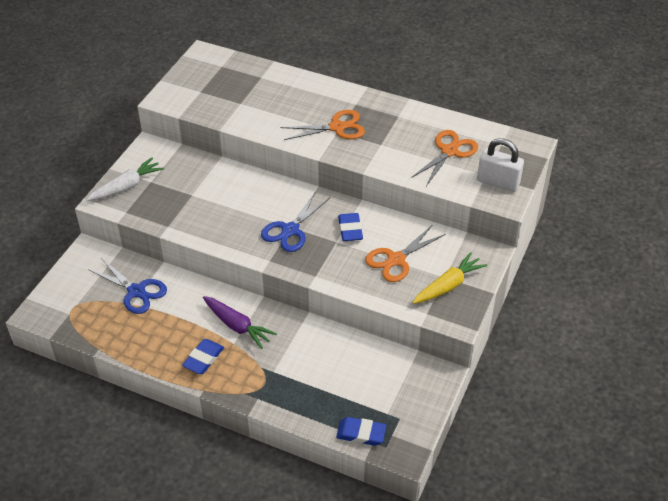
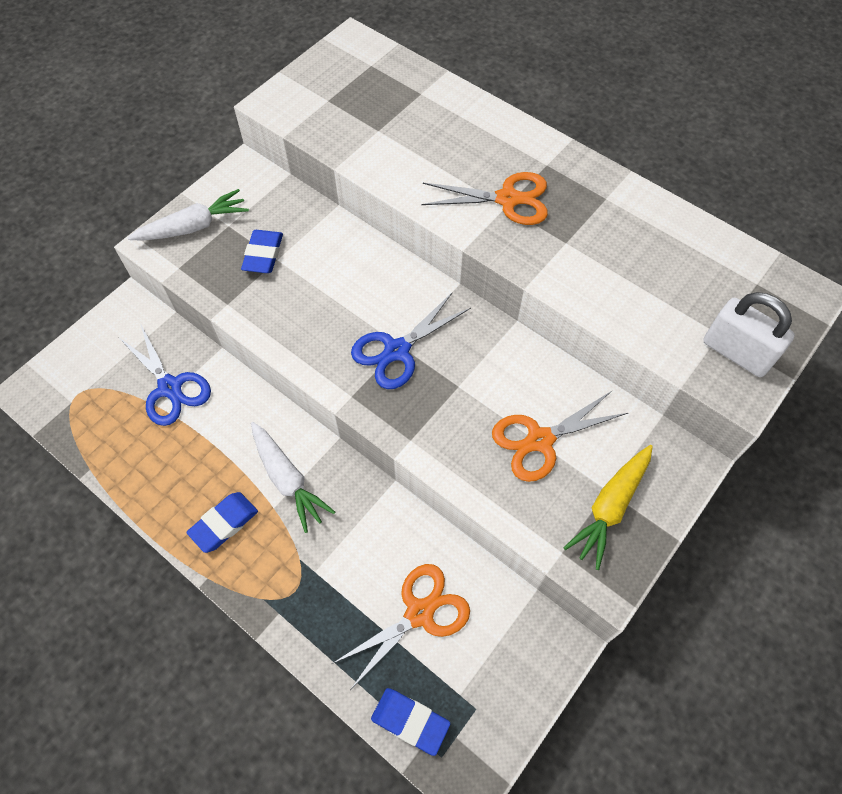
camera: 15 degrees right, 15 degrees up
(237, 326) = (288, 480): purple carrot -> white carrot
(350, 229) = (485, 370): blue eraser -> blue eraser (263, 254)
(448, 285) = (610, 508): yellow carrot -> yellow carrot turned 150 degrees clockwise
(449, 151) = (671, 278): orange scissors -> orange scissors (419, 613)

